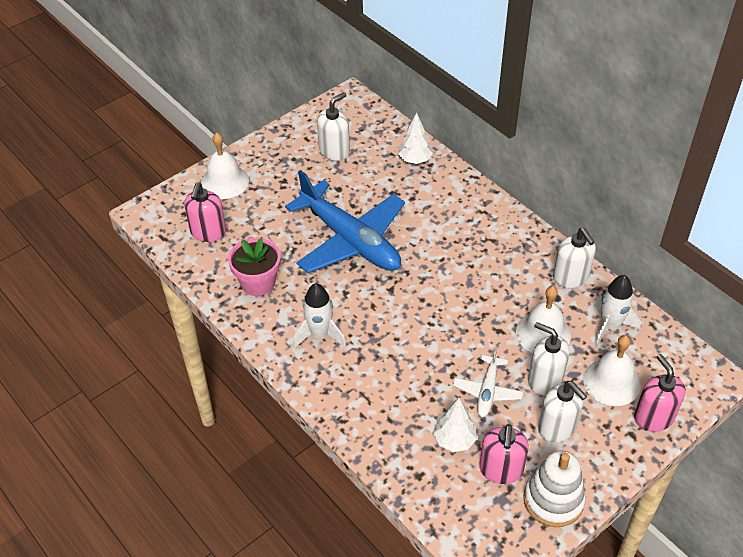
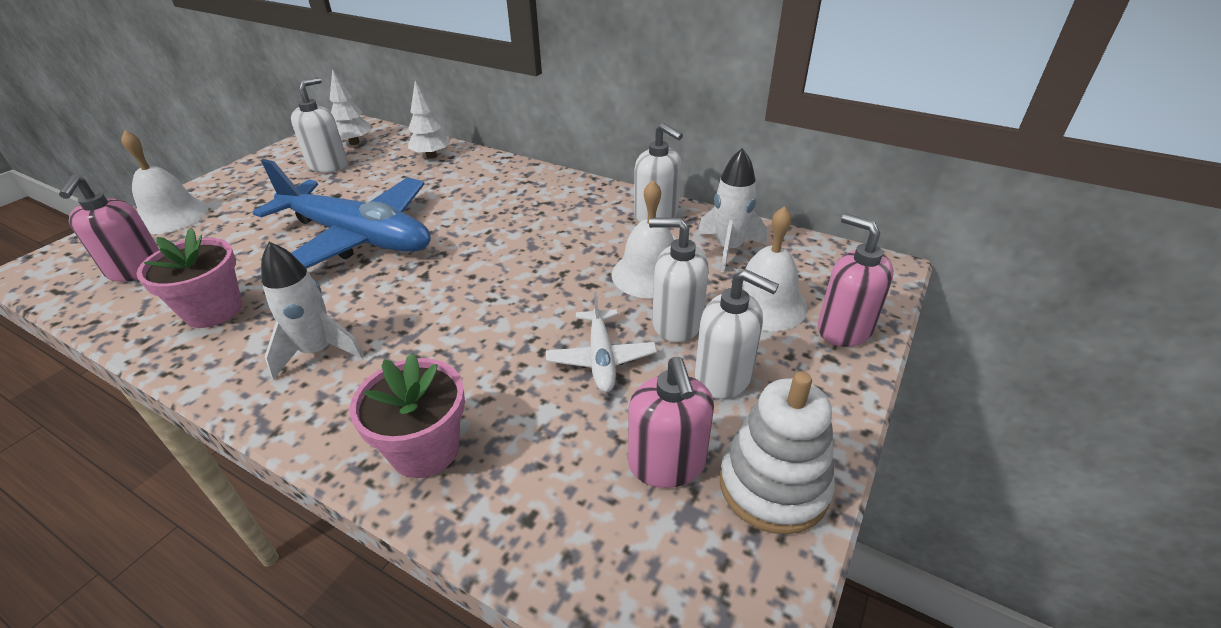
camera: 20 degrees left, 10 degrees down
(373, 420) = (425, 449): none -> pink flower pot
(454, 440) = (573, 441): white tree -> white tree (354, 143)

